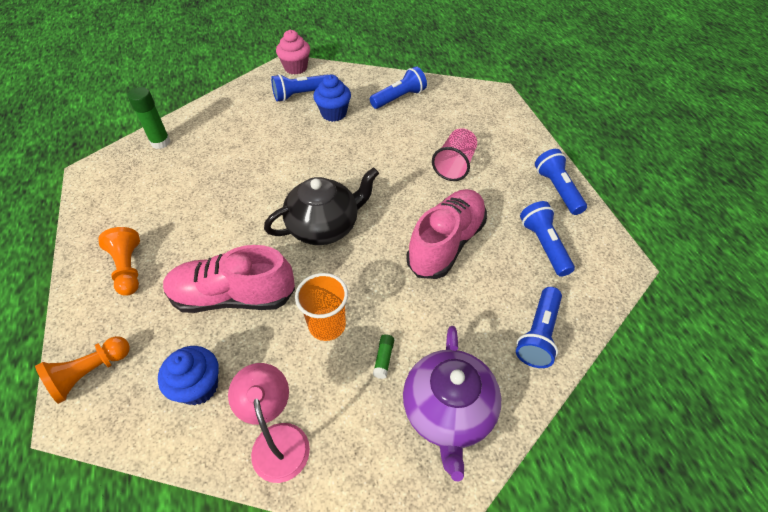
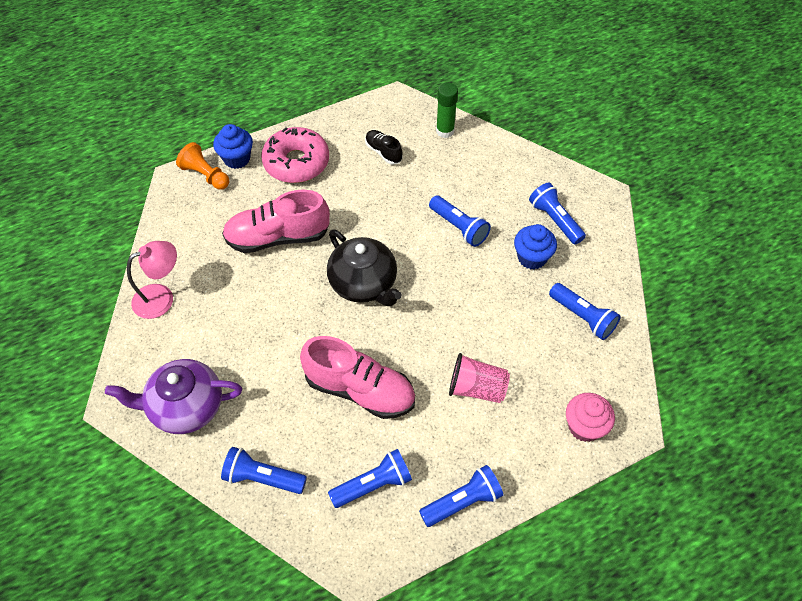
camera: 80 degrees right, 5 degrees up
(128, 268) = (296, 162): orange pawn -> pink donut
(160, 191) = (383, 152): none -> black shoe
(198, 386) = (199, 239): blue cupcake -> blue cupcake (237, 159)
(233, 296) = (278, 237): pink shoe -> pink shoe turned 90 degrees counterclockwise
(283, 151) = (459, 227): none -> blue flashlight
(295, 68) = (604, 204): pink cupcake -> pink cupcake (584, 426)
(327, 325) = (257, 308): orange cup -> none
(383, 359) = (229, 354): green glue stick -> none

